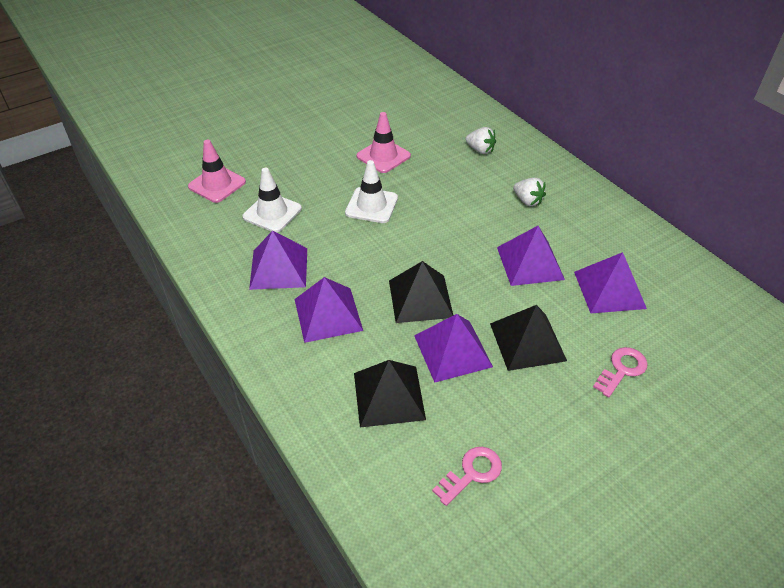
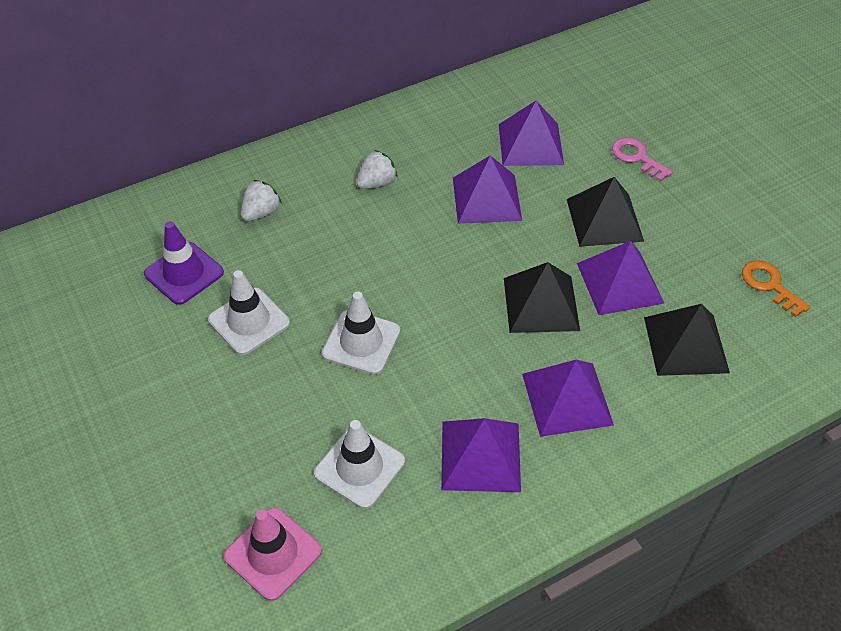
camera: 85 degrees left, 5 degrees up
(383, 156) = (249, 321): pink traffic cone -> white traffic cone
(419, 126) = (184, 273): none -> purple traffic cone
(471, 473) = (769, 285): pink key -> orange key

